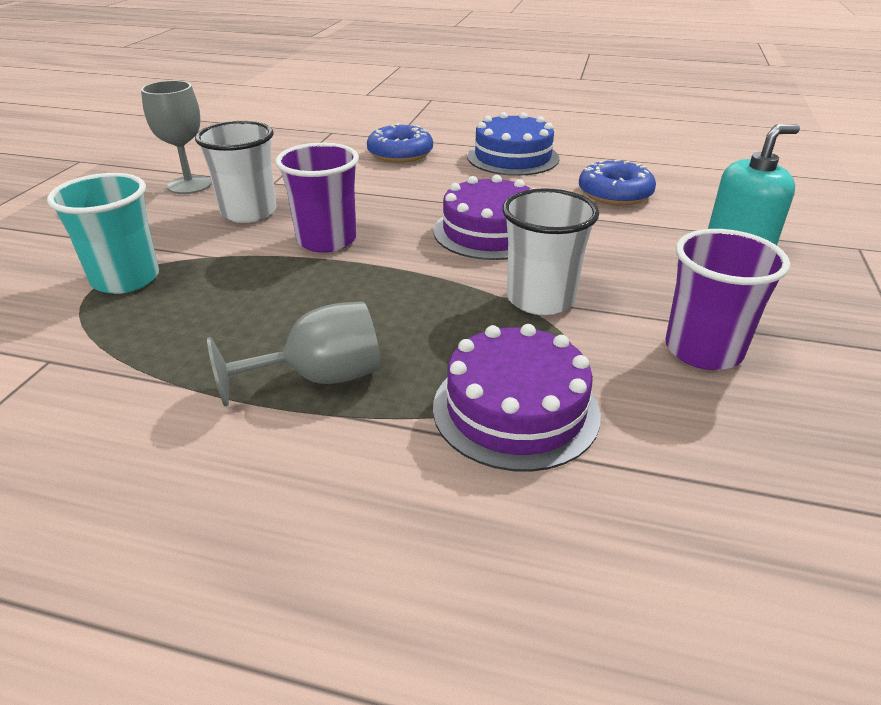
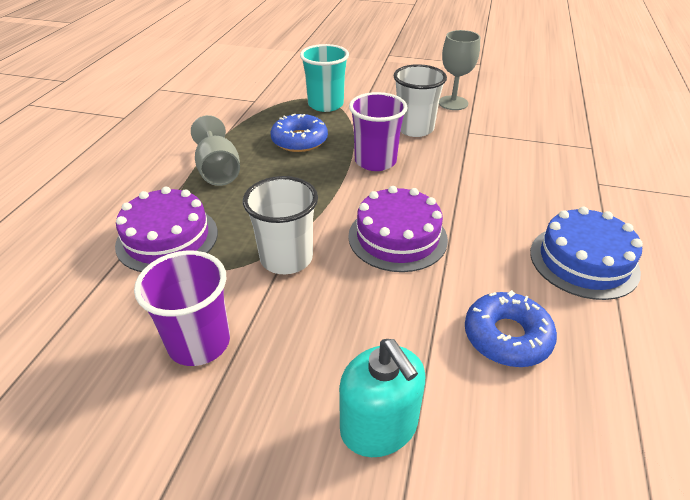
camera: 90 degrees right, 5 degrees up
(400, 153) = (557, 187): blue donut -> blue donut (299, 140)

